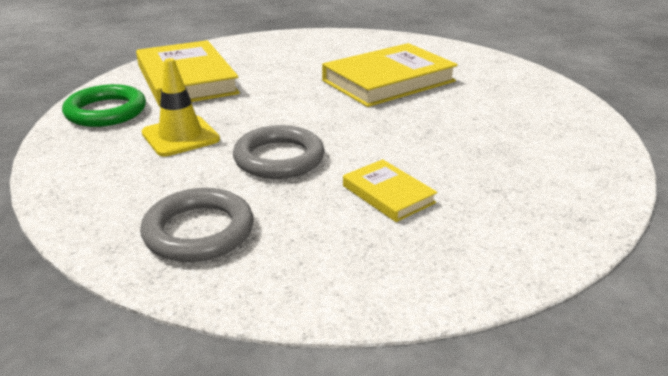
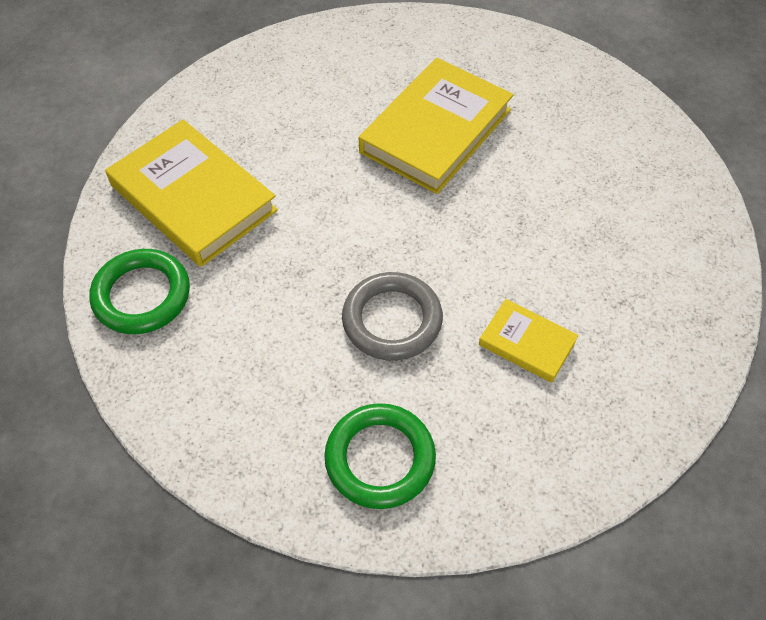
camera: 20 degrees left, 25 degrees up
(180, 136) = (263, 315): yellow traffic cone -> none
(199, 231) = (380, 459): grey ring -> green ring

